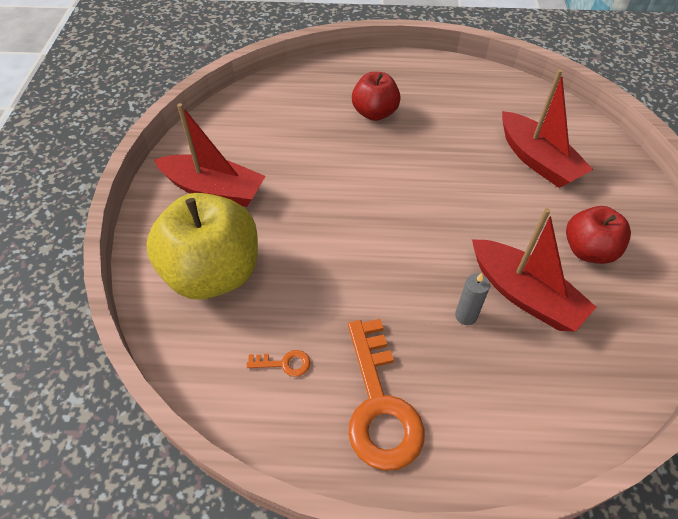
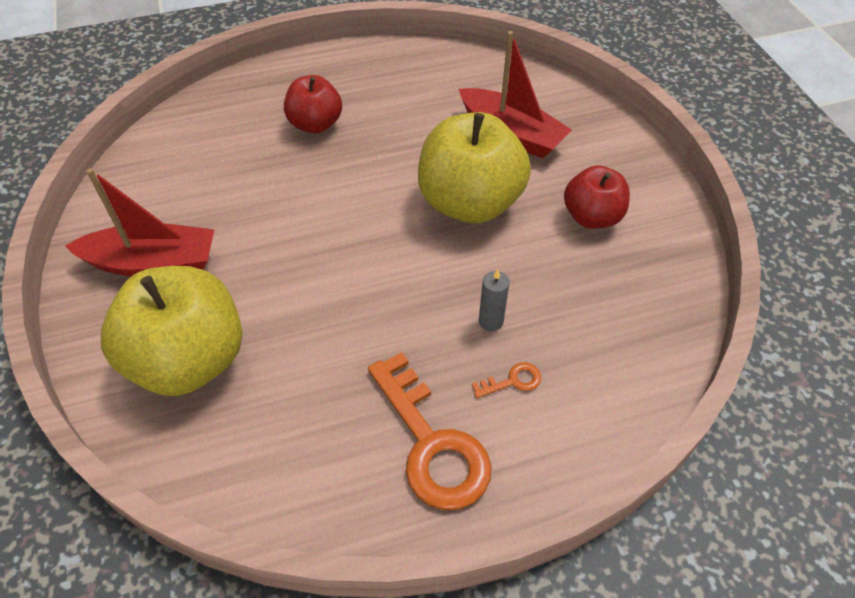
camera: 20 degrees left, 0 degrees up
(284, 363) = (311, 434): orange key -> orange key (512, 381)
(481, 209) = (470, 203): none -> yellow apple
(524, 294) = (542, 281): red boat -> none

